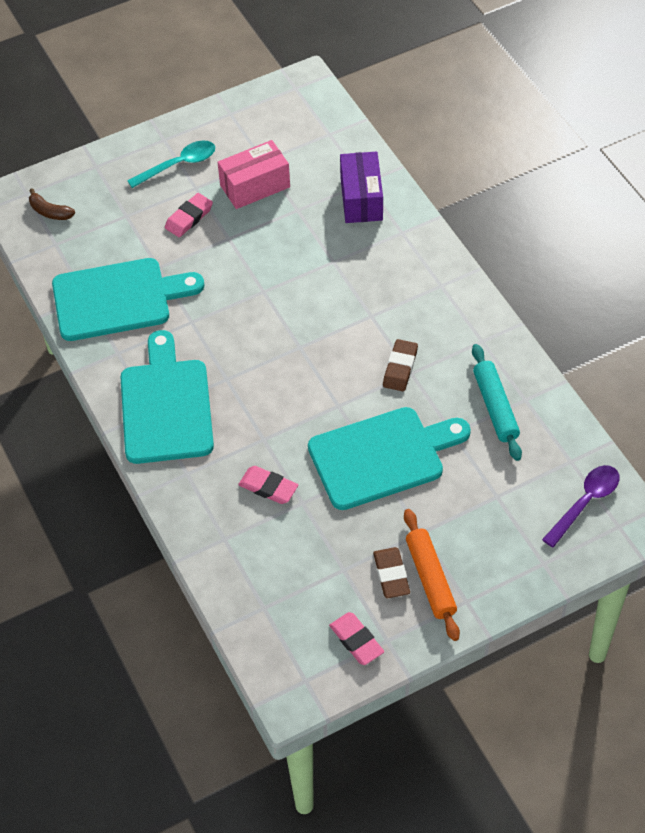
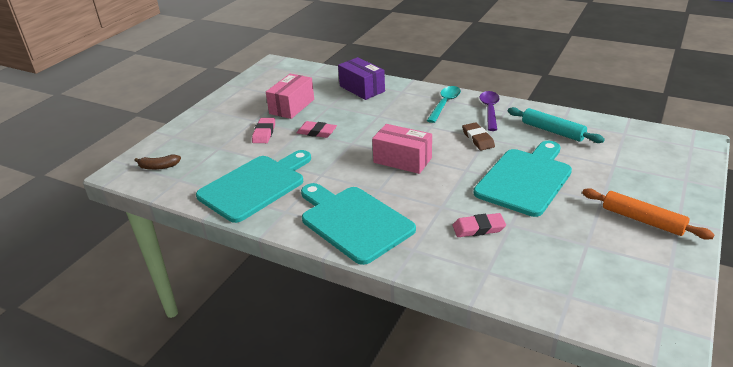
camera: 35 degrees left, 20 degrees down
(178, 165) = (232, 116): turquoise spoon -> turquoise spoon (445, 104)
(289, 351) = (402, 160): none -> pink box
(356, 640) = (654, 278): pink eraser -> pink eraser (317, 132)
(391, 575) = (618, 231): brown eraser -> none
(585, 502) = (660, 145): purple spoon -> purple spoon (490, 110)

